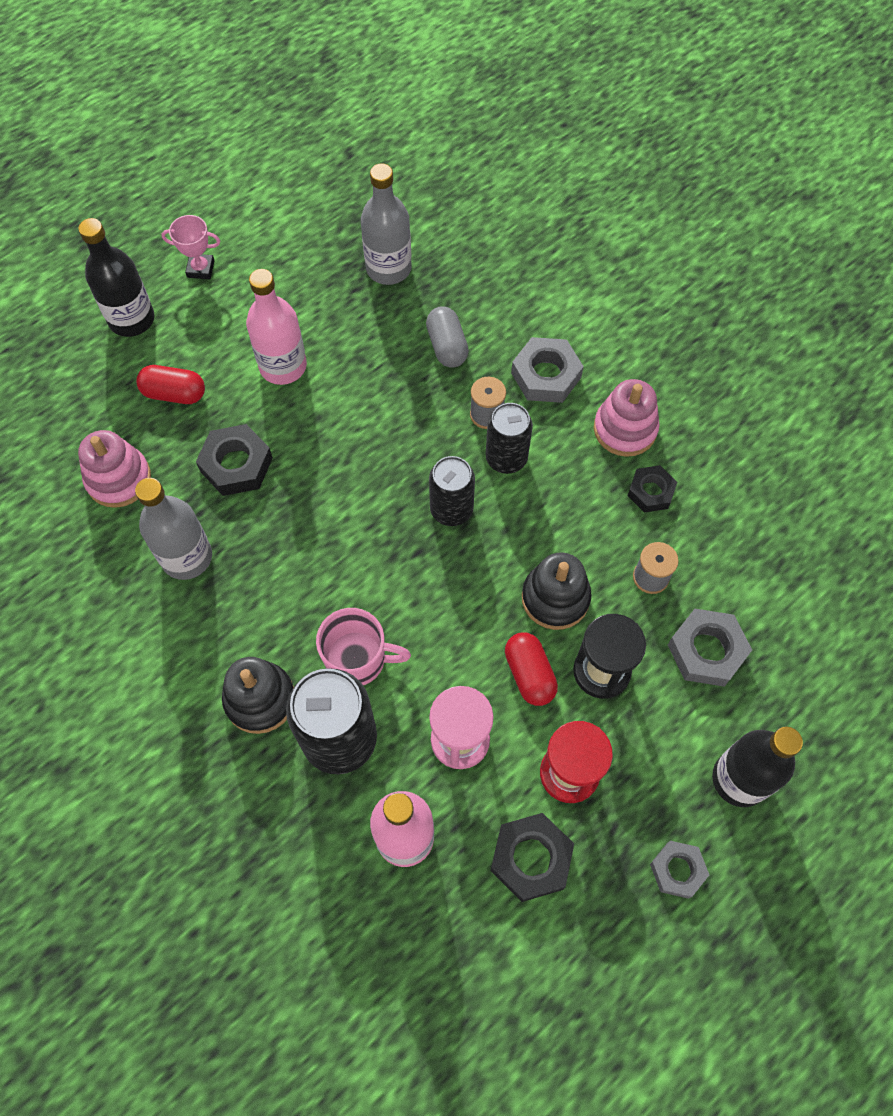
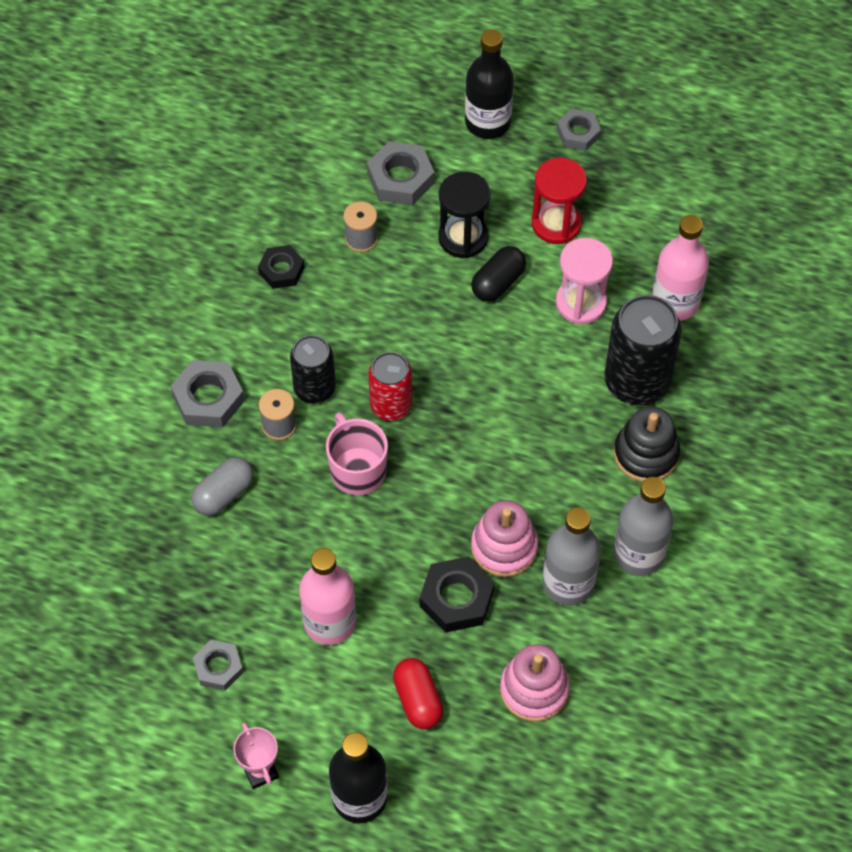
camera: 120 degrees left, 5 degrees down
(300, 278) = (218, 667): none -> grey nut
(357, 659) = (566, 404): pink mug -> pink mug (357, 469)
(388, 268) = (159, 593): grey bottle -> grey bottle (638, 554)
(451, 509) = (391, 405): black can -> red can
(529, 674) = (498, 282): red capsule -> black capsule
(531, 859) = (633, 219): black nut -> none
(555, 598) = (422, 294): black stacking toy -> none
(625, 429) = (230, 314): pink stacking toy -> pink stacking toy (504, 547)

